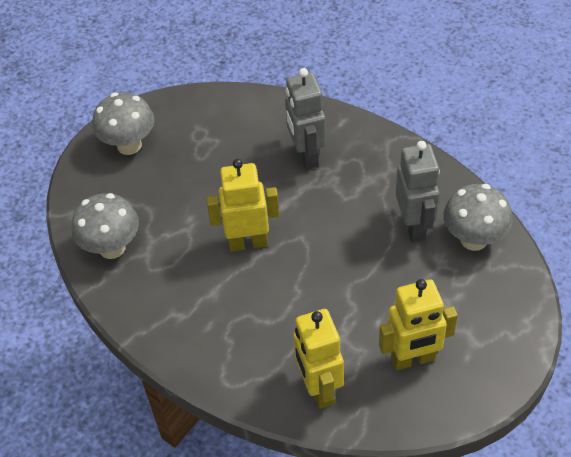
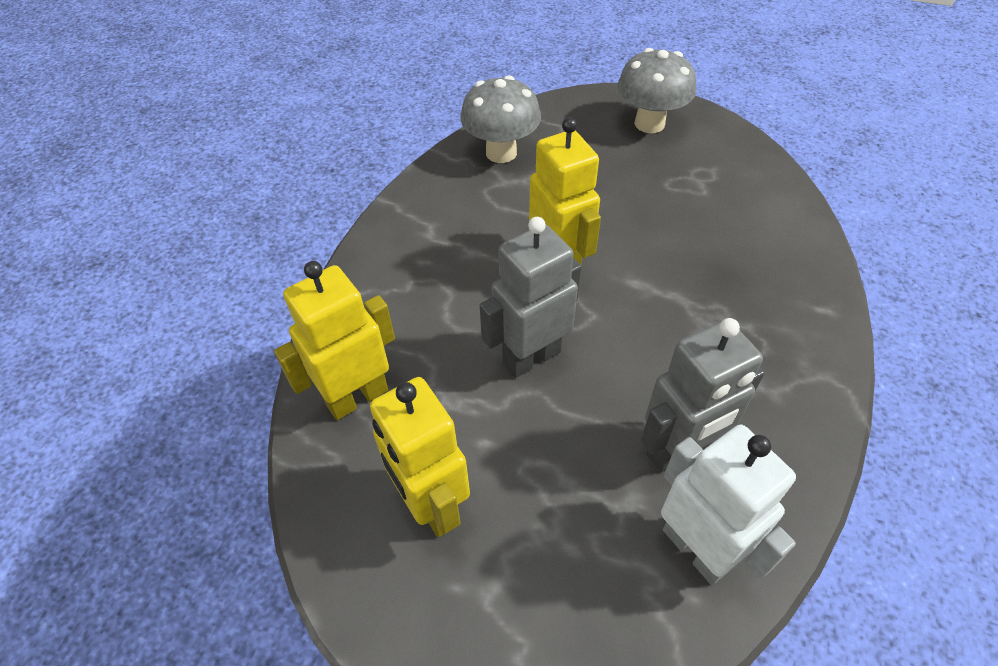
camera: 70 degrees right, 0 degrees up
(306, 156) = (735, 285): grey robot -> grey robot (531, 357)
(473, 239) = (696, 549): grey mushroom -> white robot

